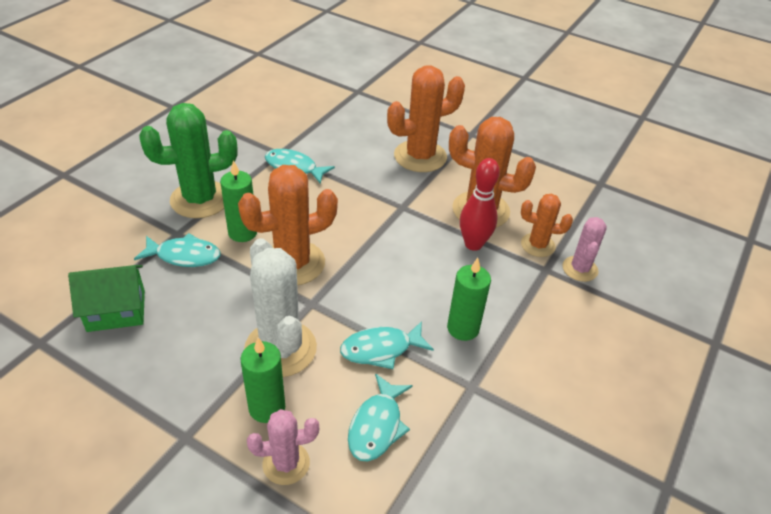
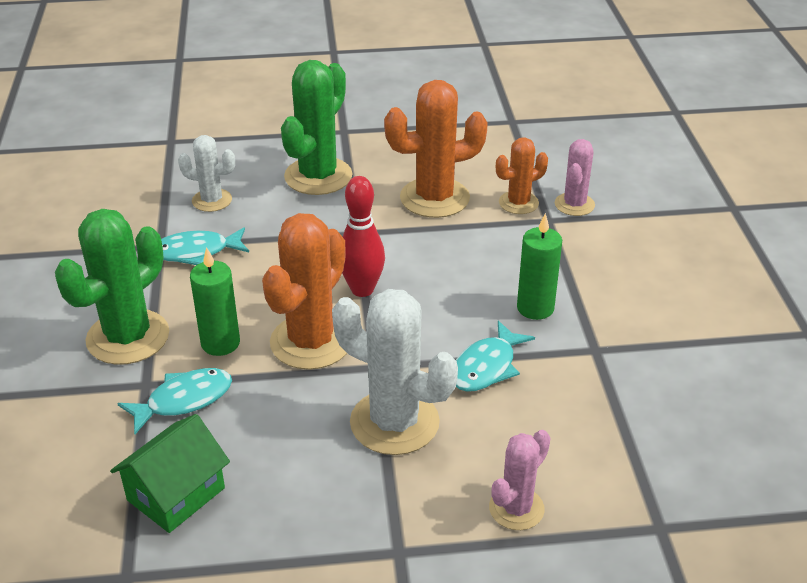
camera: 35 degrees left, 5 degrees down
(267, 408) = (444, 477): green candle -> none
(339, 140) = (212, 200): none -> white cactus
(377, 425) = (555, 429): turquoise fish -> none
(420, 156) = (318, 176): orange cactus -> green cactus
(473, 244) = (462, 232): red bowling pin -> red bowling pin (362, 289)
(580, 269) = (574, 204): pink cactus -> pink cactus turned 45 degrees clockwise

